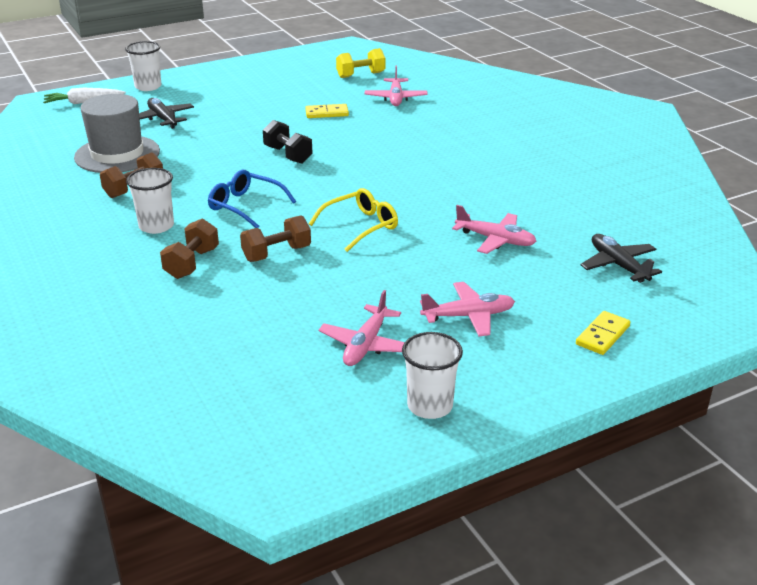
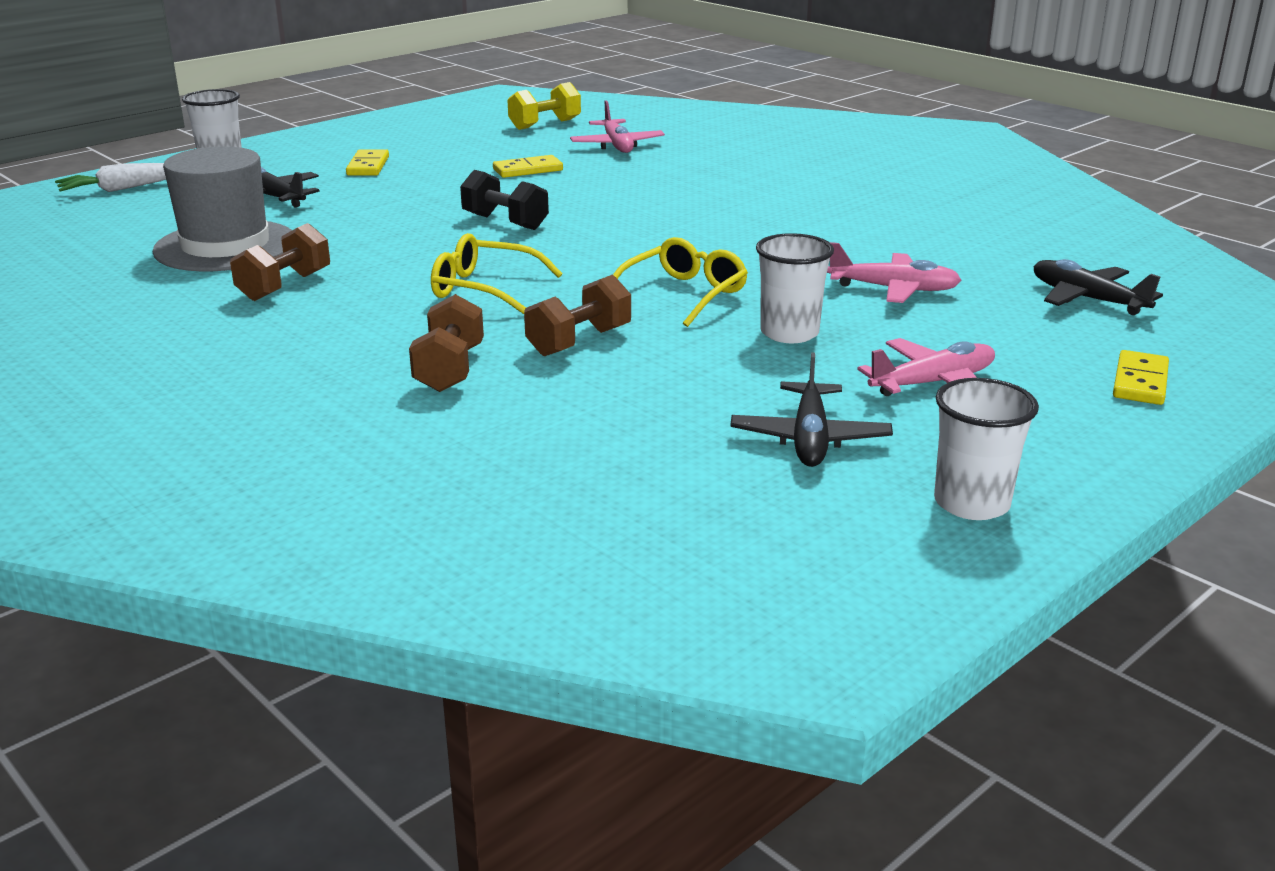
camera: 15 degrees left, 5 degrees down
(156, 226) = (355, 328): white cup -> white cup (789, 333)
(232, 99) = (368, 166): none -> yellow domino
(245, 206) = (484, 289): blue glasses -> yellow glasses
(366, 345) = (810, 439): pink plane -> black plane

